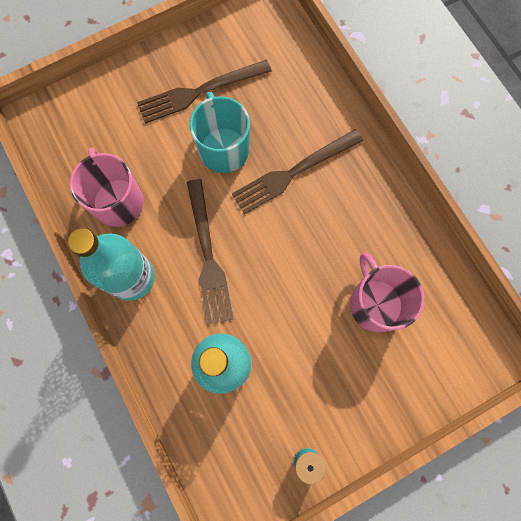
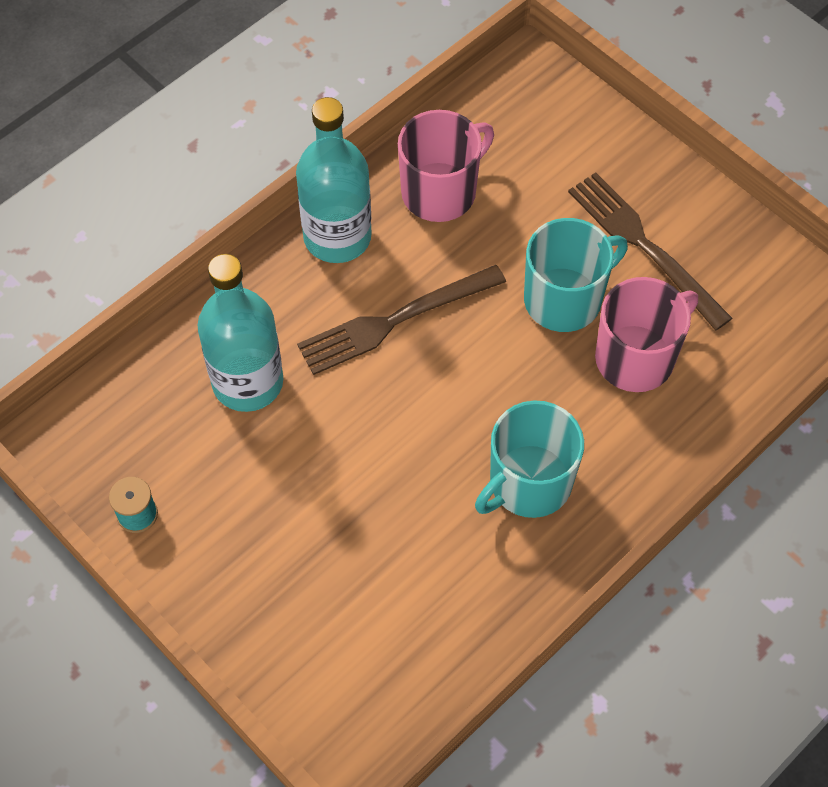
camera: 75 degrees right, 15 degrees down
(293, 172) = (559, 400): brown fork -> none
(344, 206) = (528, 483): none -> turquoise mug
(375, 303) = (388, 558): pink mug -> pink mug (636, 357)

